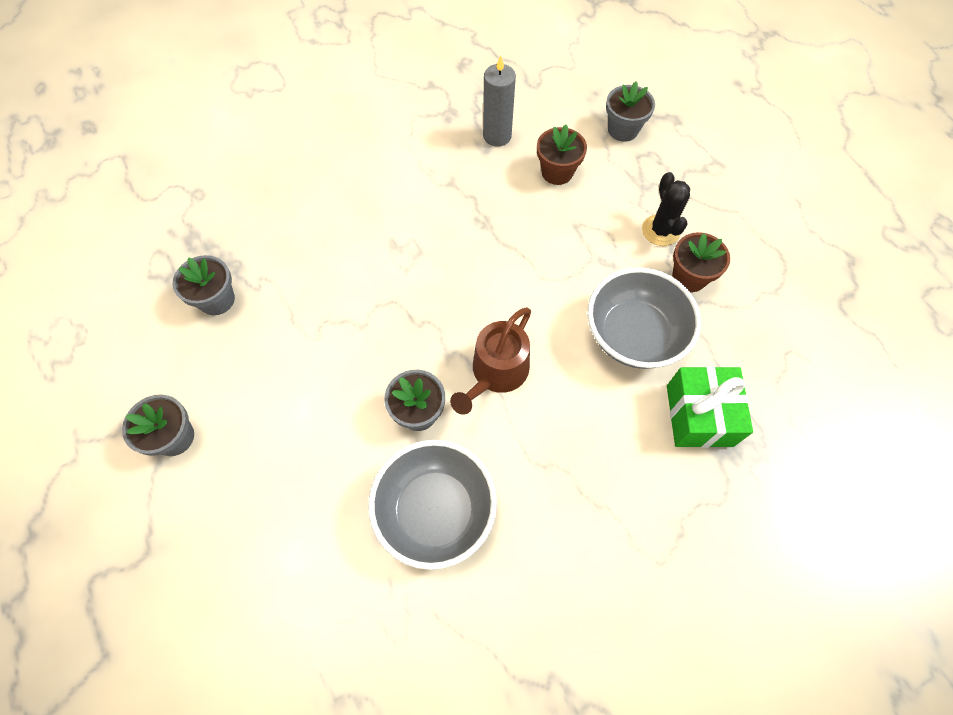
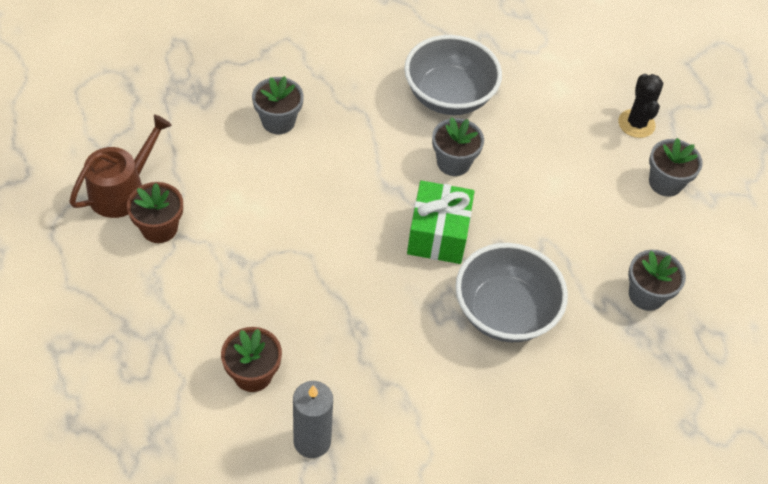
camera: 175 degrees left, 10 degrees down
(496, 373) = (378, 180): brown watering can -> brown watering can (122, 190)
(623, 129) = (147, 419): grey flower pot -> grey flower pot (278, 121)
(633, 335) = (240, 187): grey bowl -> grey bowl (504, 312)
(660, 230) = (164, 281): black cactus -> black cactus (636, 124)
(699, 415) = (211, 117): green gift -> green gift (438, 234)

